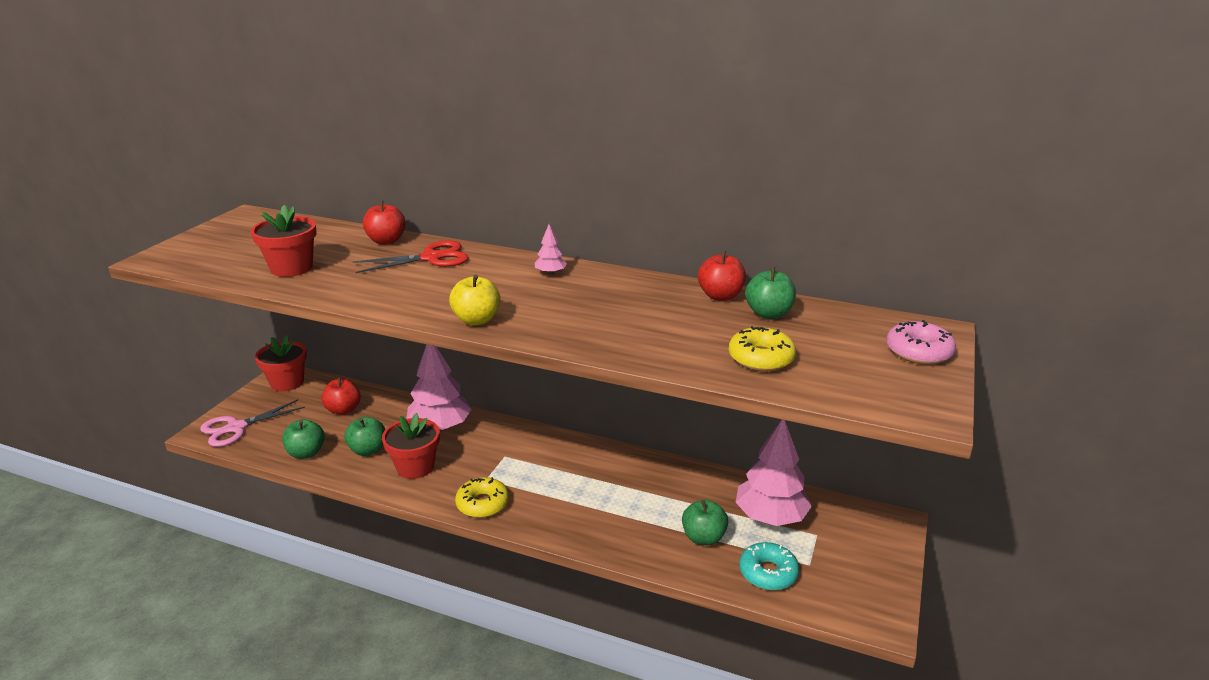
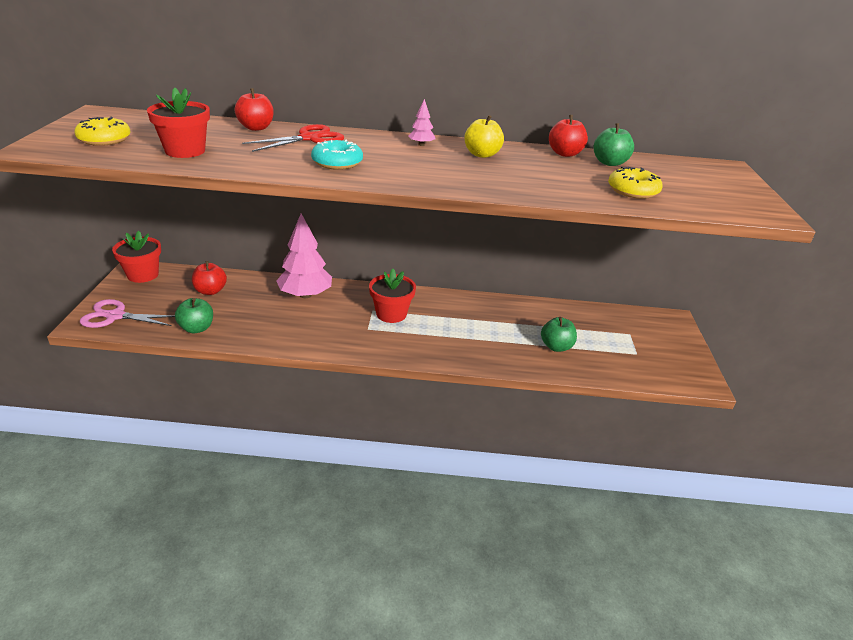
camera: 20 degrees left, 5 degrees up
(236, 428) = (115, 316): pink scissors -> pink scissors turned 60 degrees clockwise
(368, 450) = (252, 319): green apple -> none
(415, 467) = (302, 327): red flower pot -> red flower pot (391, 314)
(476, 320) = (393, 180): yellow apple -> yellow apple (482, 154)
(482, 504) = (376, 347): yellow donut -> yellow donut (104, 139)
(768, 573) = (613, 363): turquoise donut -> turquoise donut (337, 162)
(770, 517) = (593, 326): pink tree -> none
(918, 351) = (729, 180): pink donut -> none

